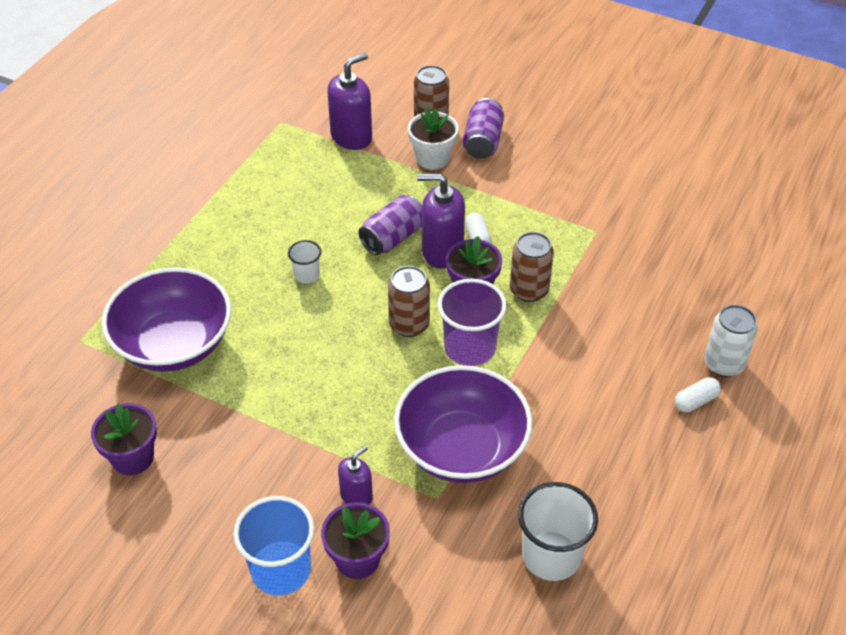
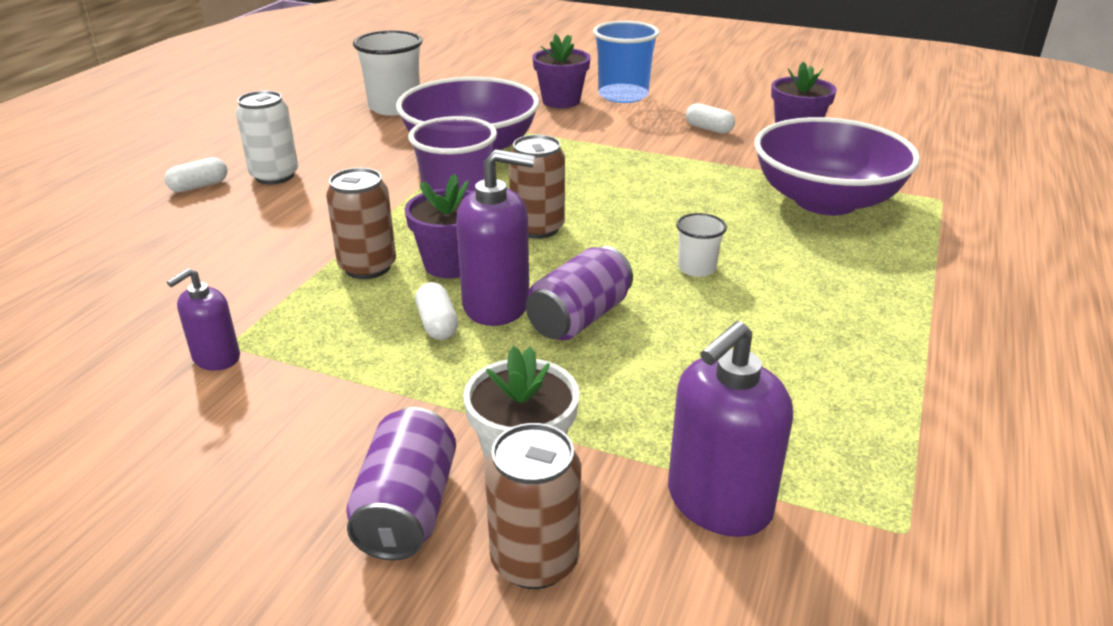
camera: 175 degrees right, 15 degrees down
(215, 476) = (709, 129): none -> white capsule
(356, 496) = (570, 125): purple soap dispenser -> purple soap dispenser (216, 358)
(723, 364) = (139, 213): white can -> white can (274, 176)

